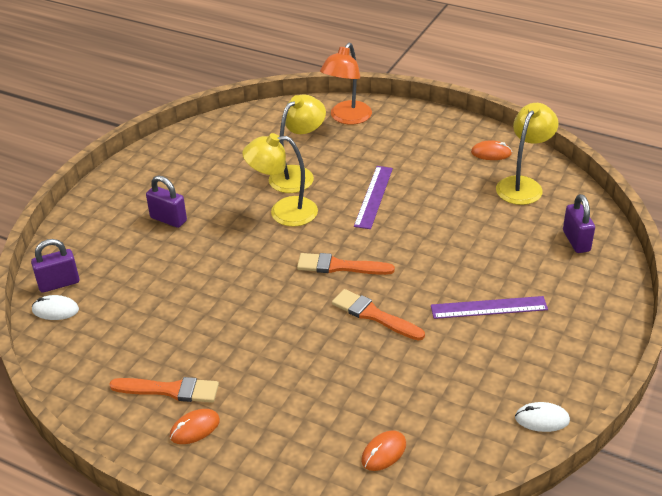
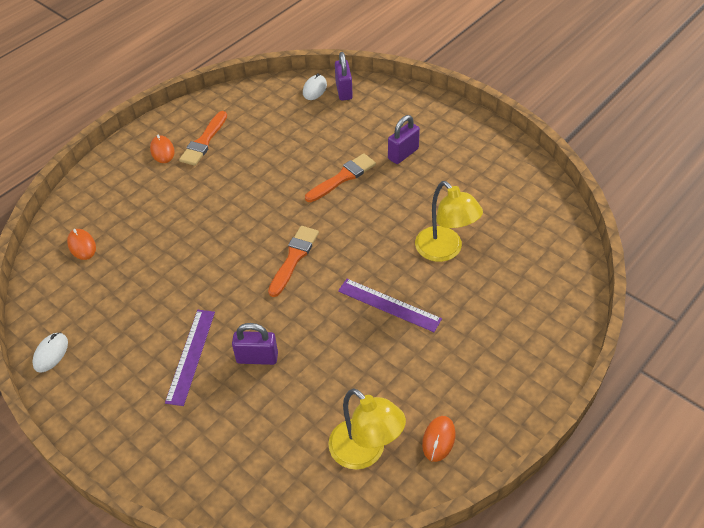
camera: 105 degrees right, 10 degrees up
(283, 212) = (387, 231): yellow lamp -> none
(347, 118) = (545, 311): orange lamp -> none
(374, 315) = (221, 269): orange brush -> orange brush (342, 178)
(576, 241) = (249, 470): purple padlock -> purple padlock (257, 358)

